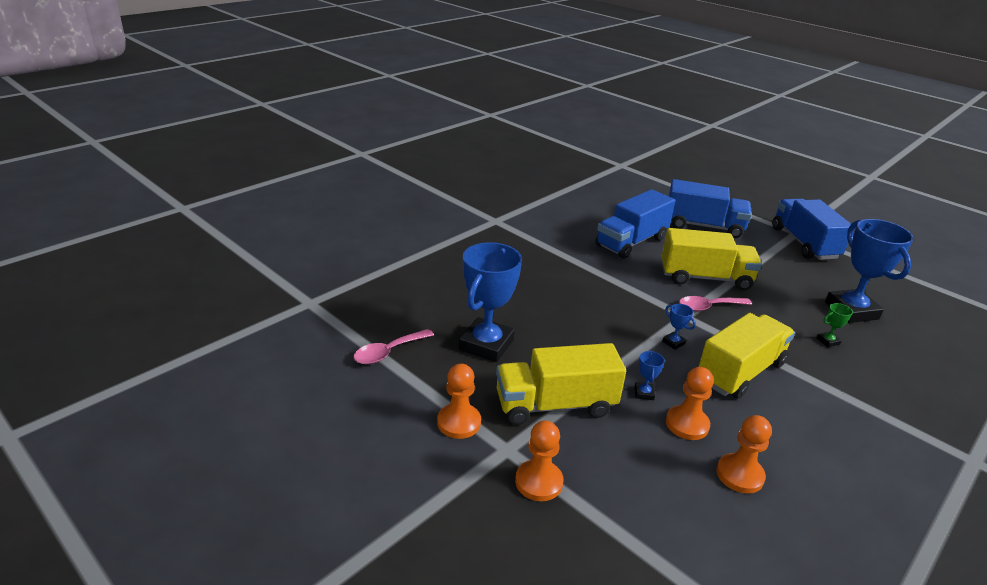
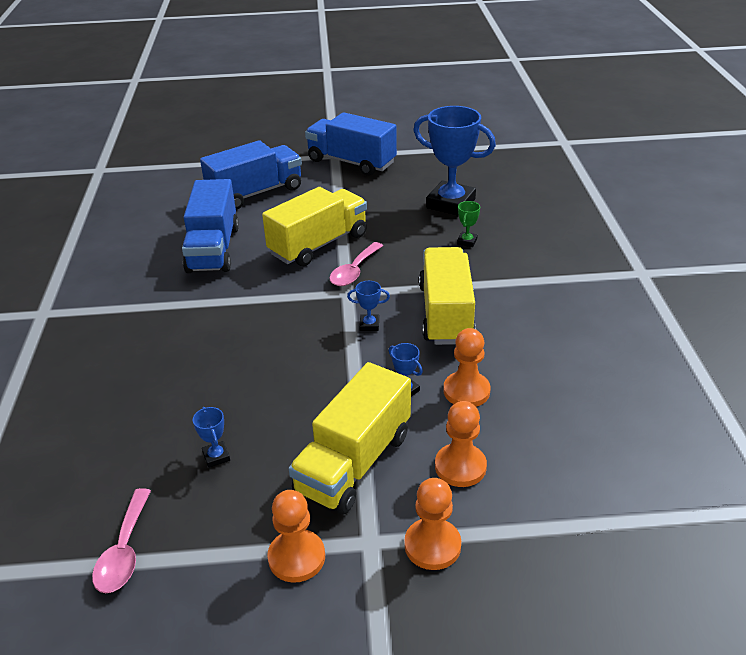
camera: 45 degrees left, 5 degrees up
(486, 345) = (216, 456): blue trophy -> blue trophy, size x0.41
(739, 475) = (546, 402): orange pawn -> orange pawn (460, 467)

